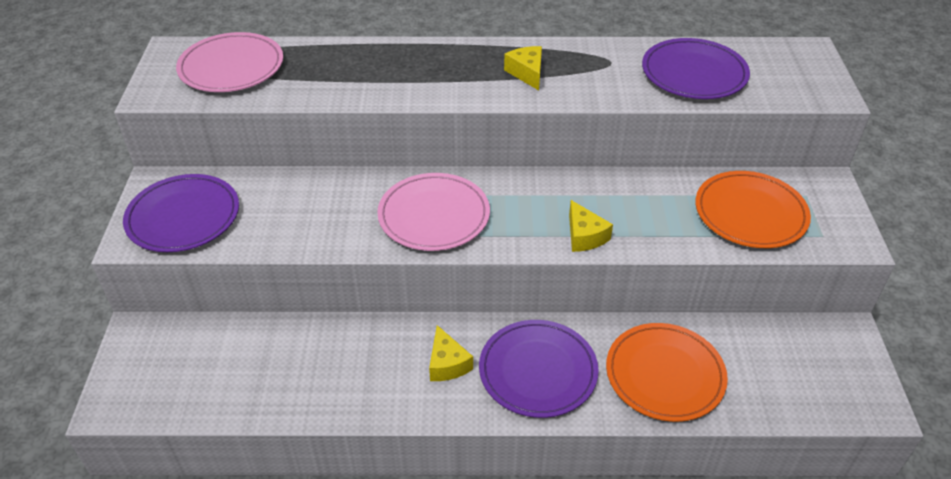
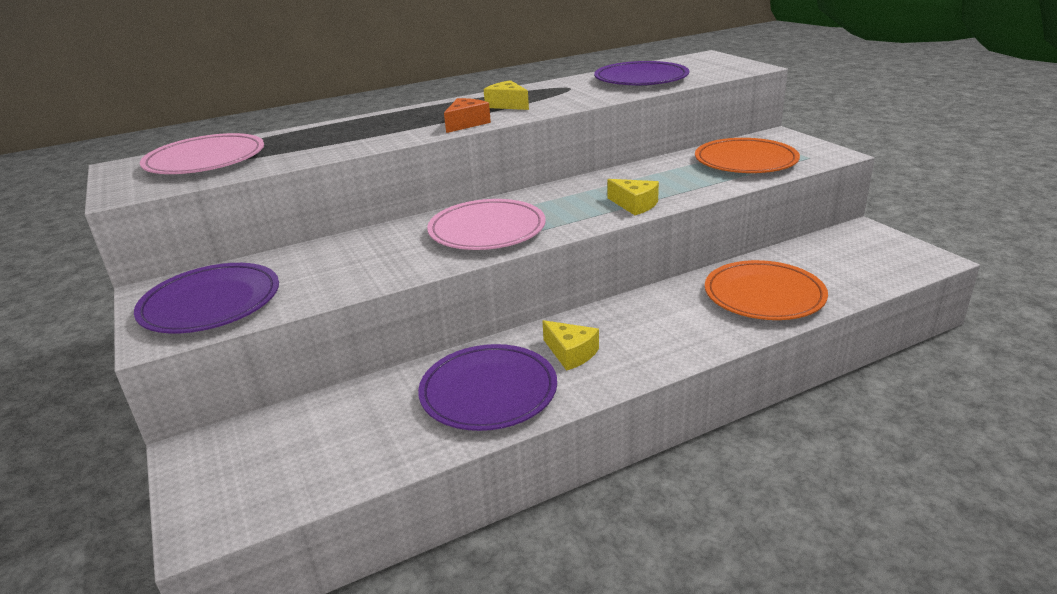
camera: 25 degrees left, 15 degrees down
(466, 93) = (466, 123): none -> orange cheese
(538, 371) = (658, 329): purple plate -> purple plate (488, 391)

